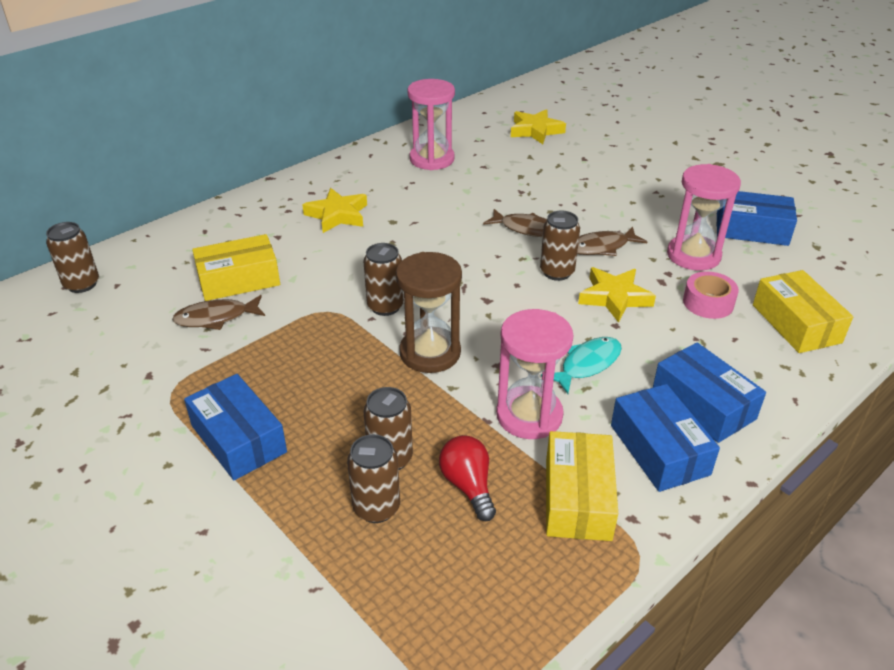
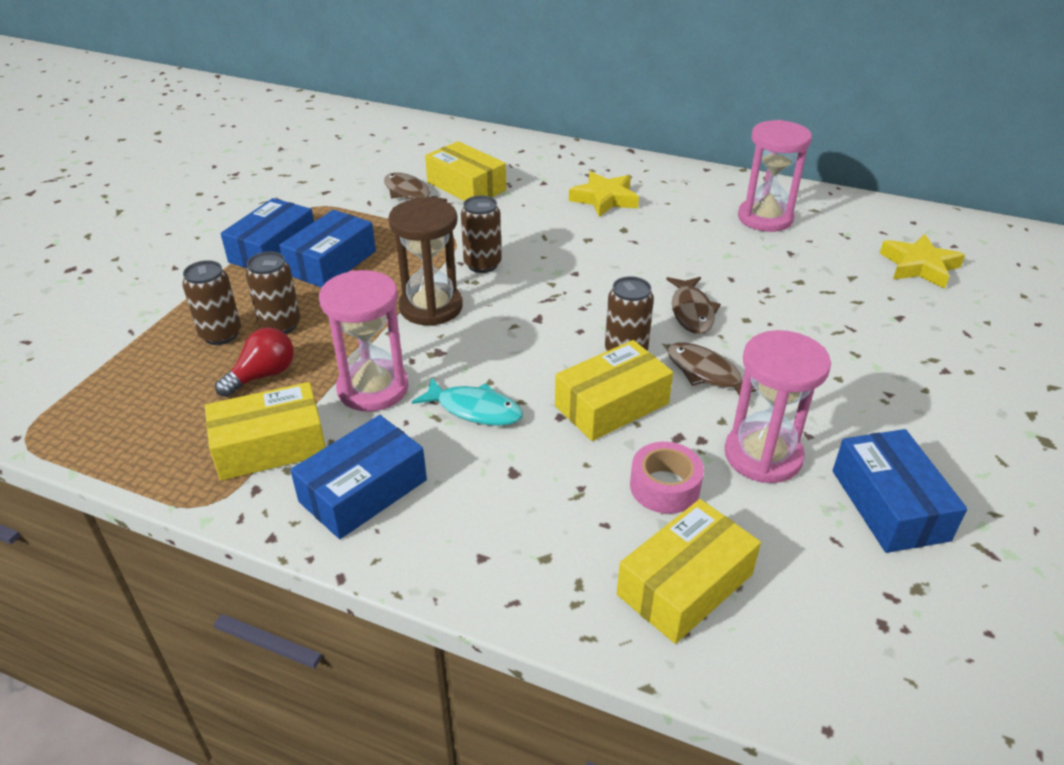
camera: 65 degrees right, 0 degrees up
(82, 284) = (412, 131): brown can -> none
(614, 297) = (612, 405): yellow star -> yellow box
(703, 404) = (457, 514): blue box -> blue box (331, 262)

